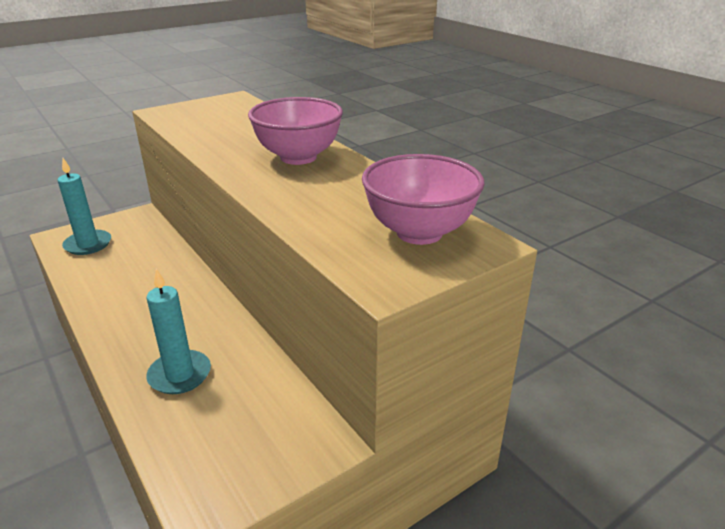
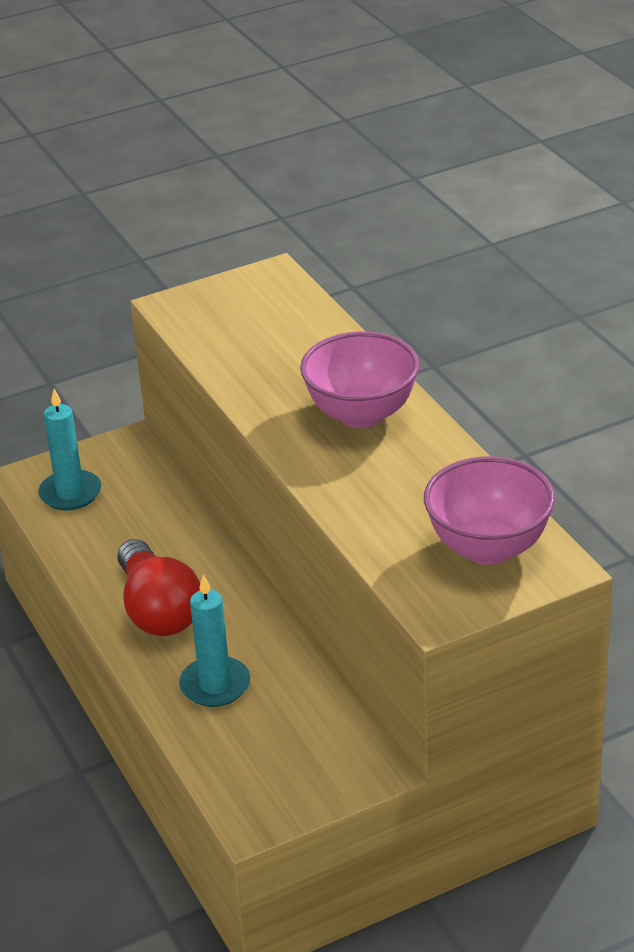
camera: 10 degrees right, 5 degrees up
(139, 318) = (158, 610): none -> red light bulb

